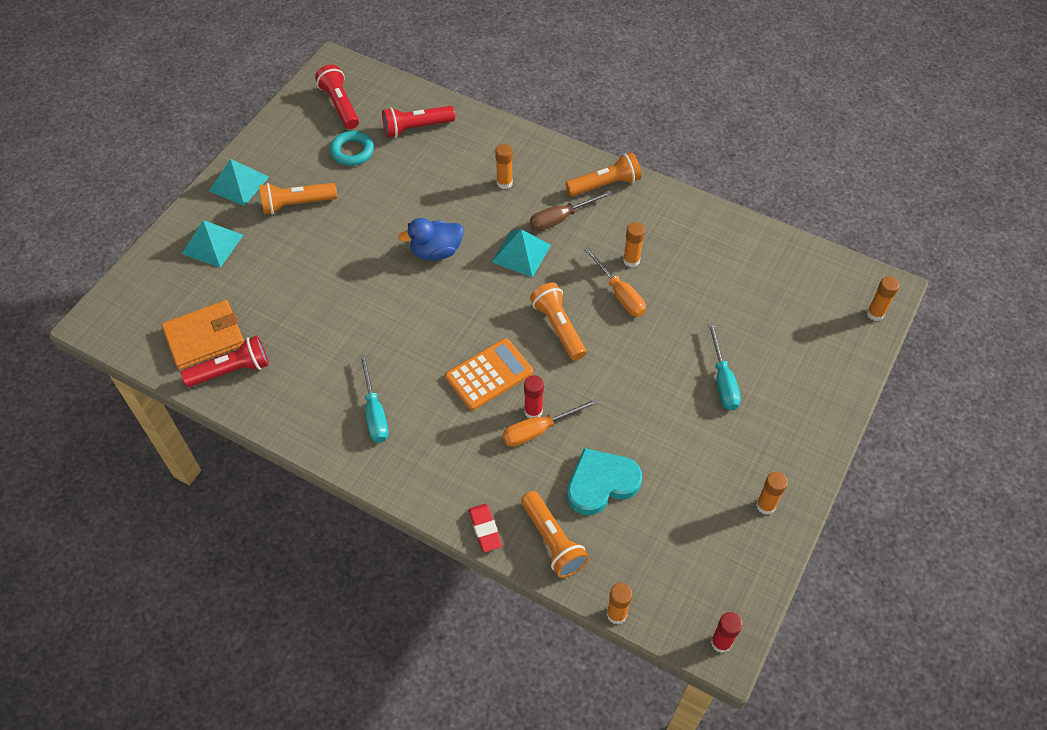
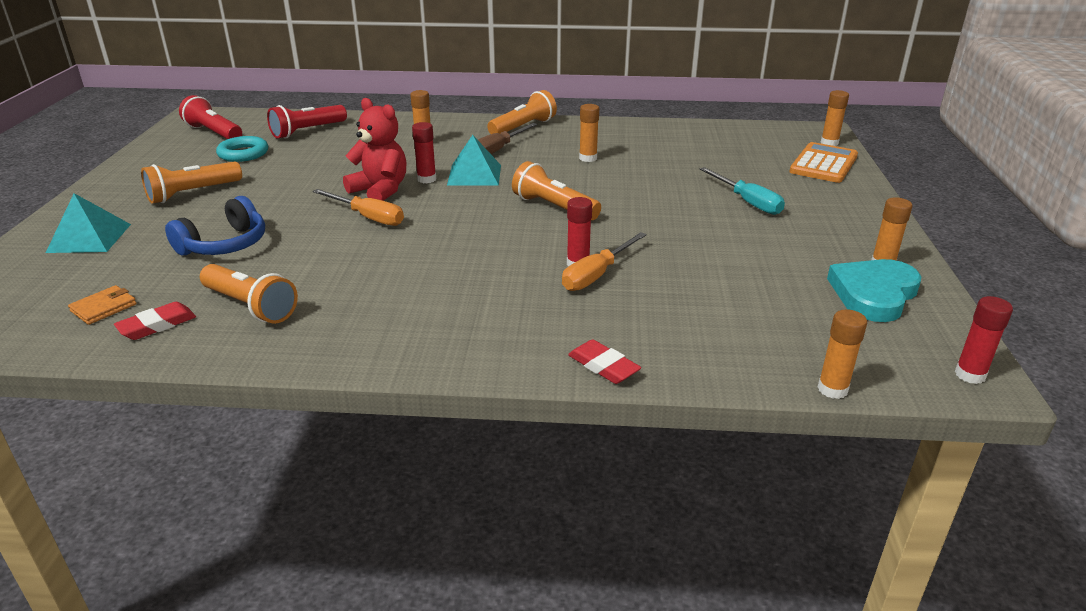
camera: 25 degrees left, 25 degrees down
(204, 337) = (104, 308): orange wallet -> orange wallet, size x0.50
(231, 371) = (157, 325): red flashlight -> red eraser
(239, 184) = (110, 194): turquoise pyramid -> none
(299, 288) = (225, 245): none -> blue headphones
(374, 412) = (384, 310): turquoise screwdriver -> none
(436, 251) = (380, 190): blue duck -> red teddy bear
(479, 247) = (426, 179): none -> red glue stick
(489, 375) = (505, 252): orange calculator -> orange calculator (823, 164)
(552, 541) = (694, 352): orange flashlight -> orange flashlight (250, 306)
(601, 483) = (703, 294): turquoise heart -> turquoise heart (873, 294)
(620, 294) = (596, 177): orange screwdriver -> orange screwdriver (368, 217)

